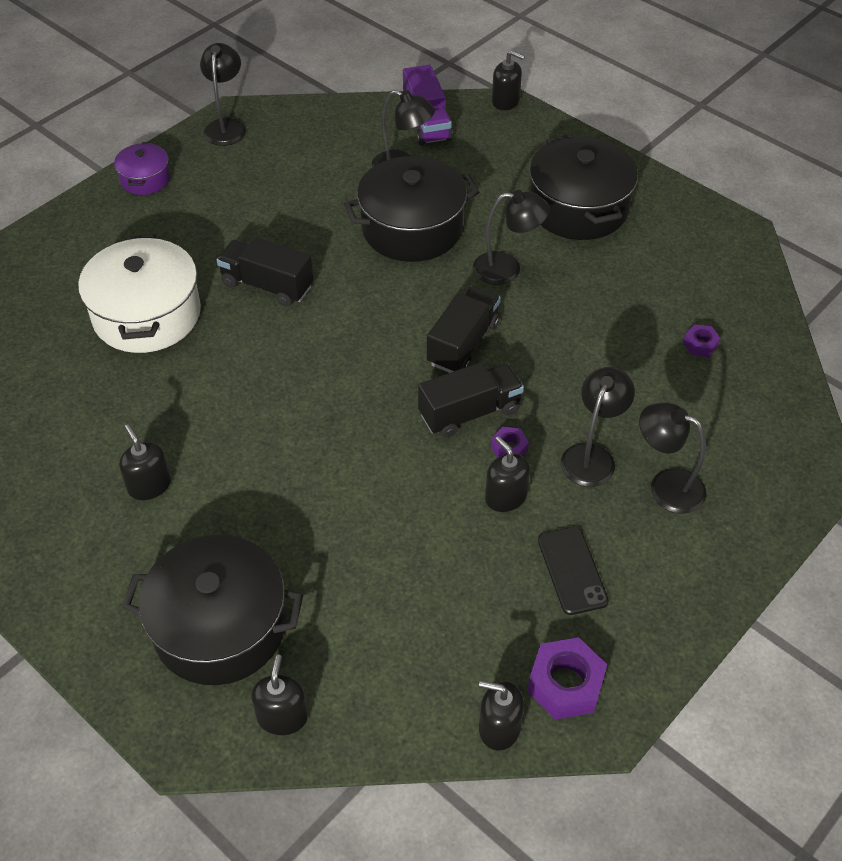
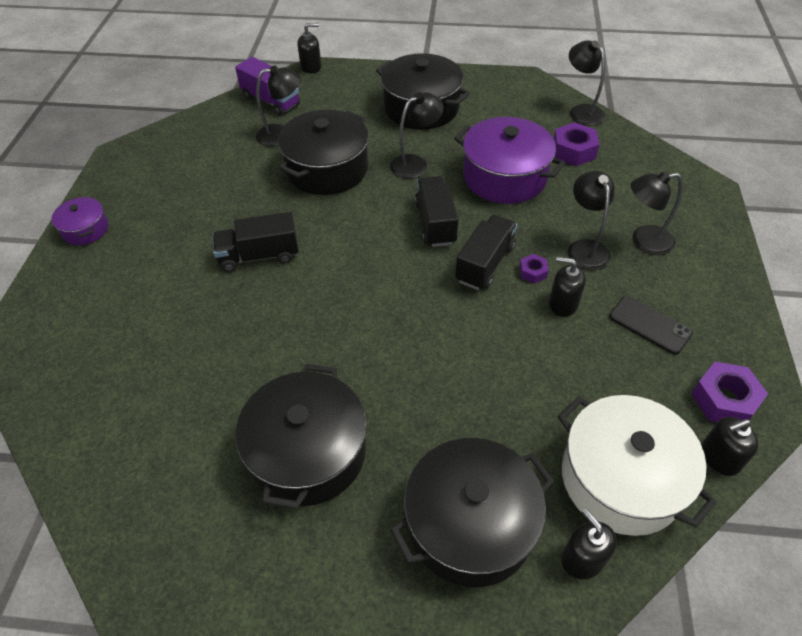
camera: 35 degrees left, 0 degrees up
(147, 315) = (181, 326): white pot -> white pot (621, 478)
(149, 485) = (308, 452): black soap dispenser -> black pot
(226, 126) = (120, 164): black lamp -> black lamp (581, 111)
(588, 333) = (504, 177): none -> purple pot
(700, 345) = (573, 151): purple nut -> purple nut, size x1.83

